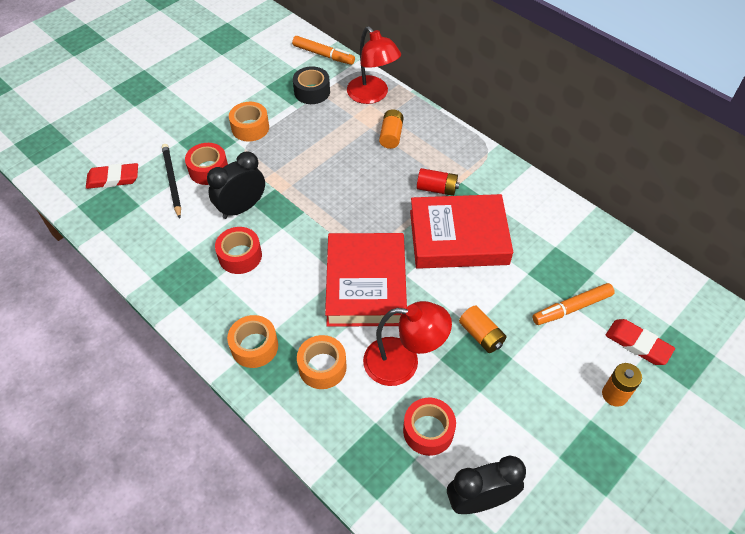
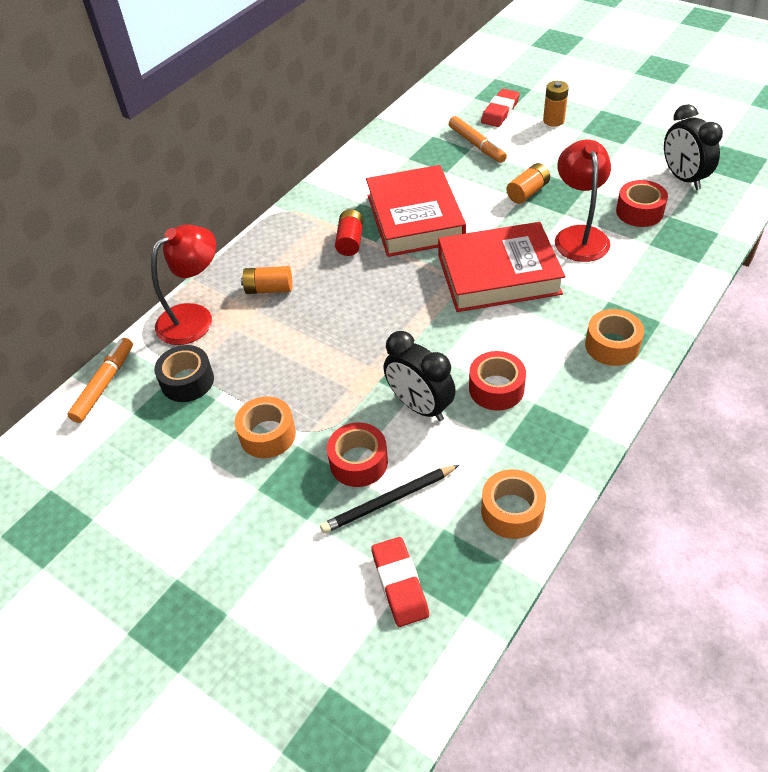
camera: 95 degrees left, 5 degrees down
(322, 367) = (610, 289): orange tape -> orange tape (512, 511)

